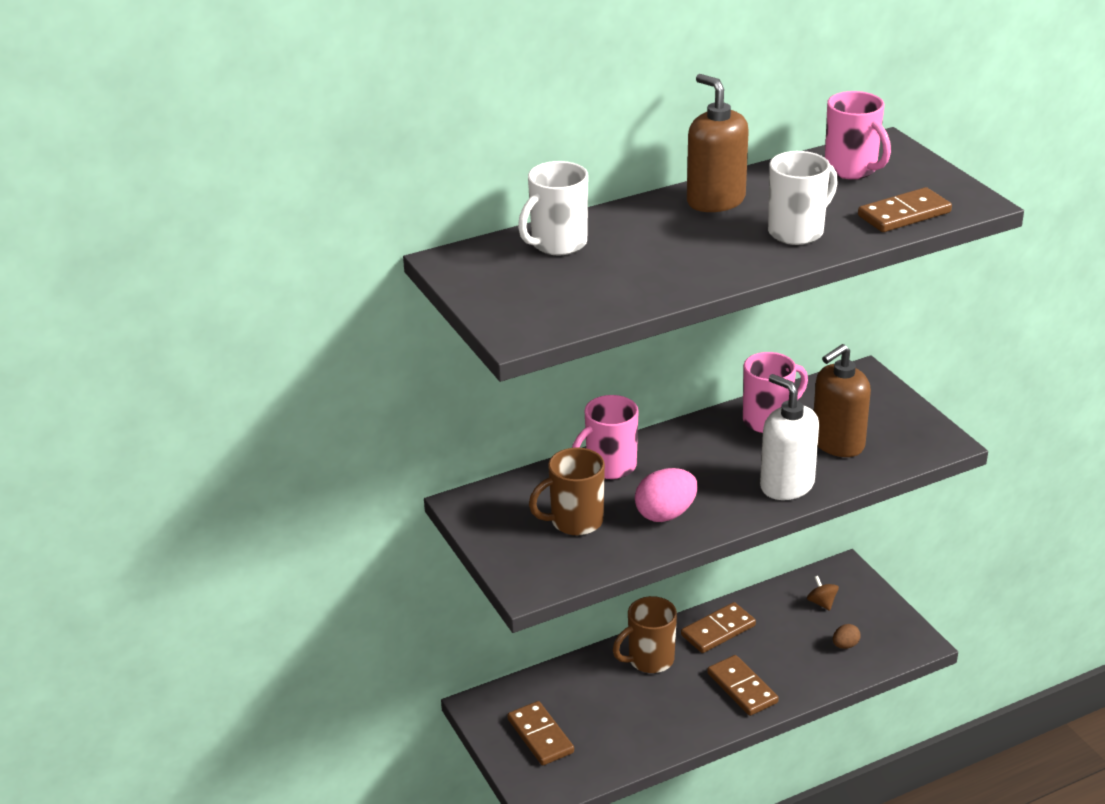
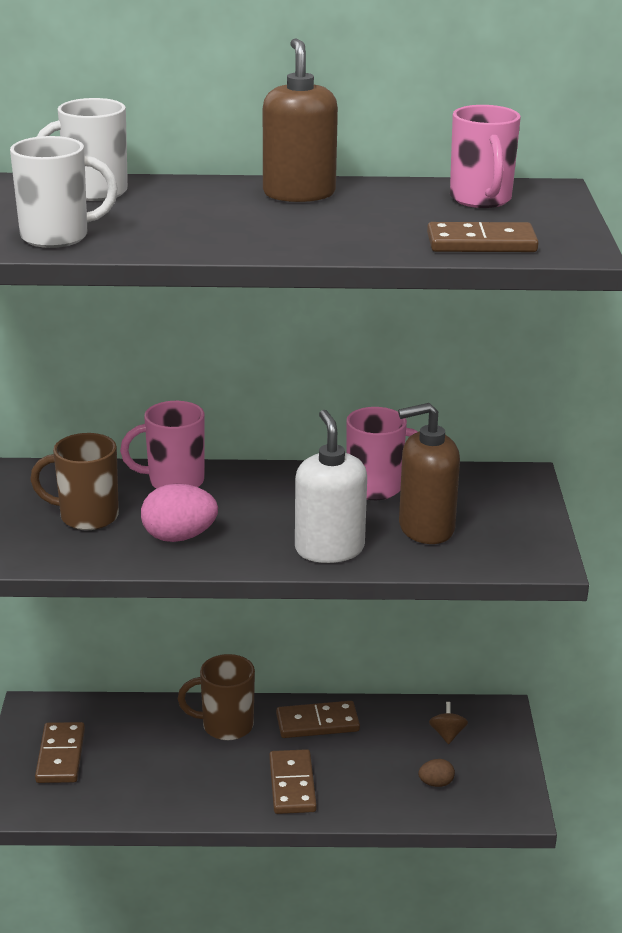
camera: 25 degrees right, 5 degrees down
(797, 232) = (343, 232): white mug -> white mug (57, 237)

